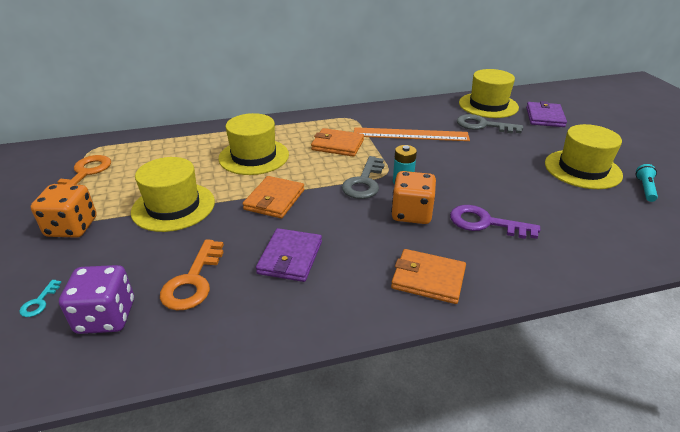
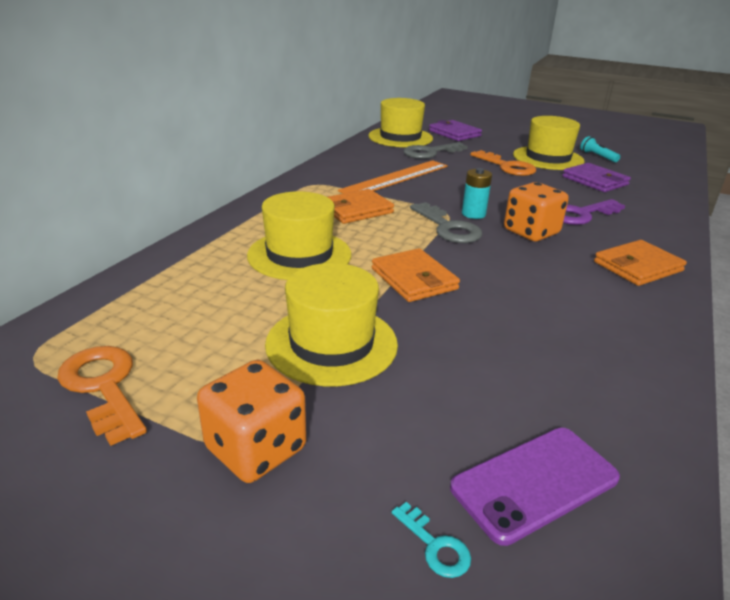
camera: 50 degrees left, 5 degrees down
(106, 317) = (535, 483): purple dice -> purple phone
(193, 281) = (520, 386): orange key -> orange key (507, 166)
(290, 257) = (537, 312): purple wallet -> purple wallet (595, 181)

